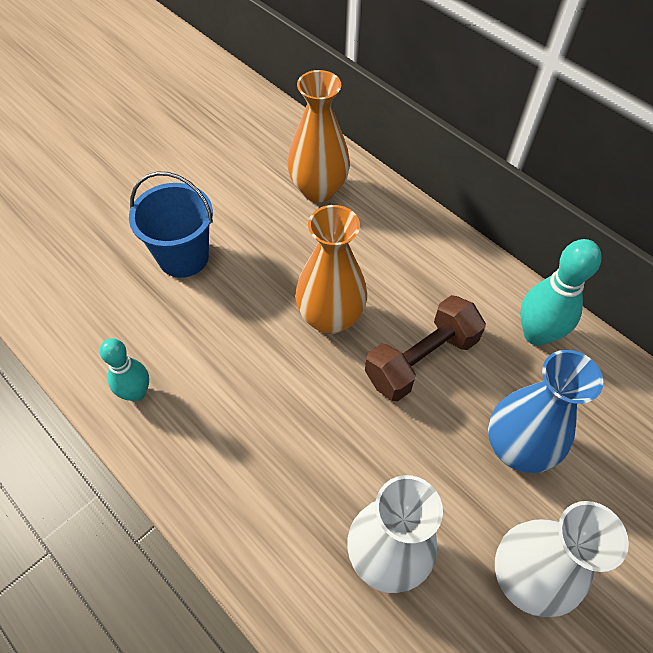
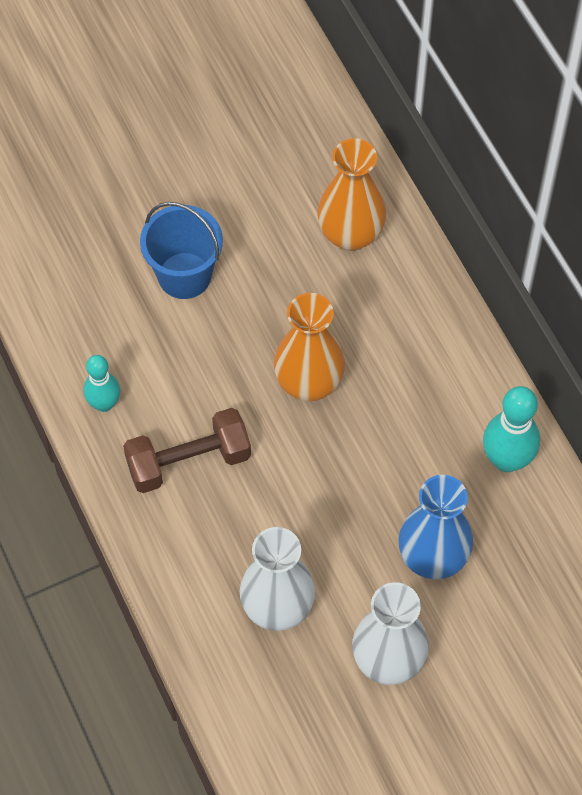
camera: 20 degrees right, 5 degrees up
(421, 360) = (380, 451): brown dumbbell -> brown dumbbell (188, 461)

